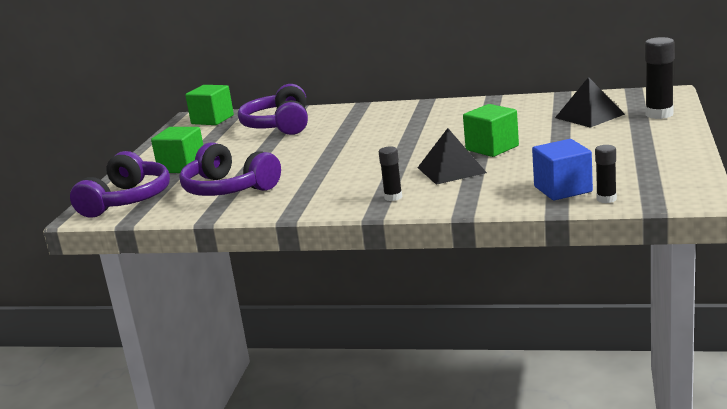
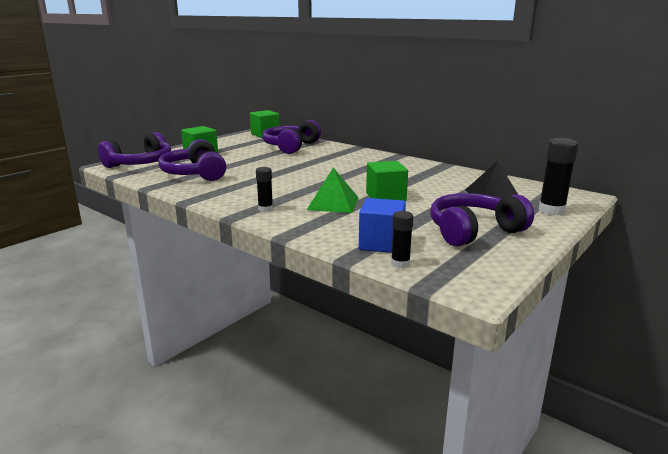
camera: 25 degrees right, 0 degrees up
(451, 170) = (333, 203): black pyramid -> green pyramid
(623, 153) = (473, 231): none -> purple headphones

